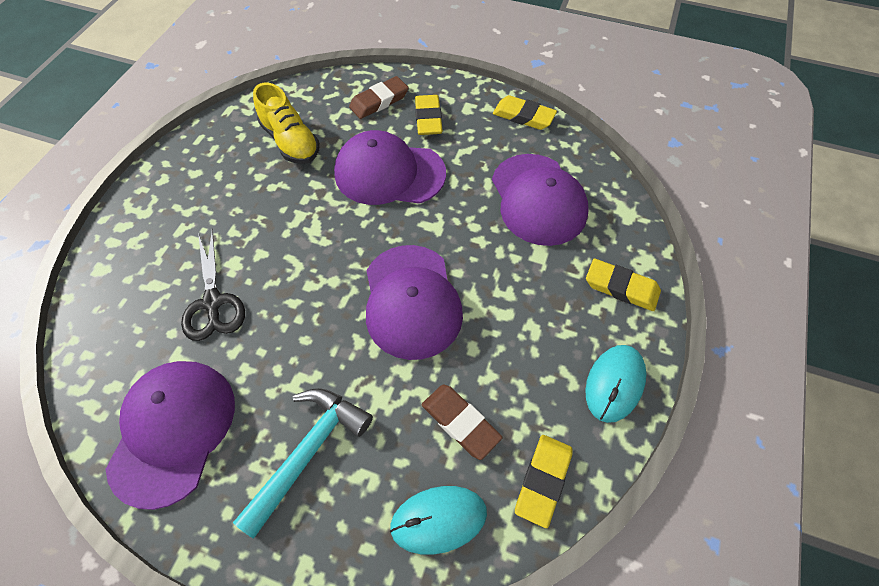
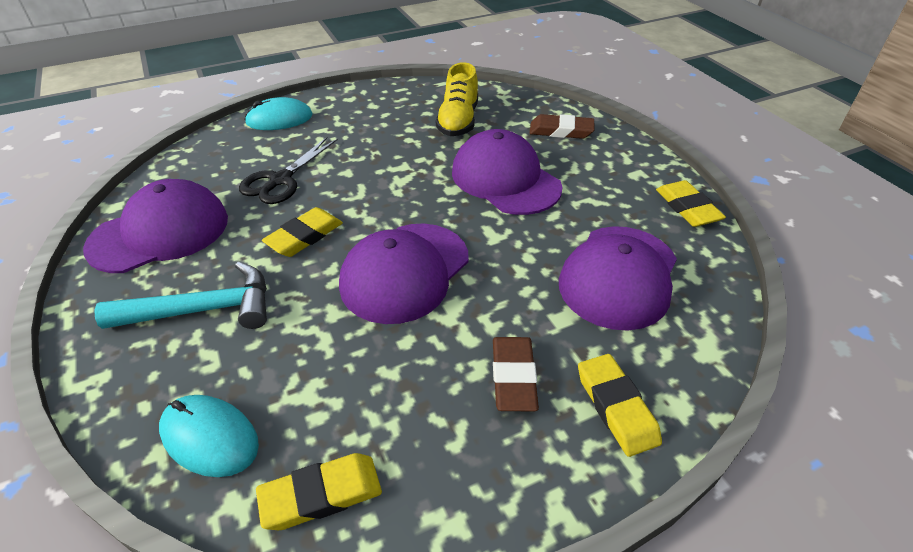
camera: 45 degrees right, 15 degrees down
(428, 118) = (589, 162): yellow eraser -> yellow eraser (304, 236)
(460, 422) = (322, 385): brown eraser -> brown eraser (513, 377)
(614, 384) = (496, 482): turquoise mouse -> turquoise mouse (279, 119)

